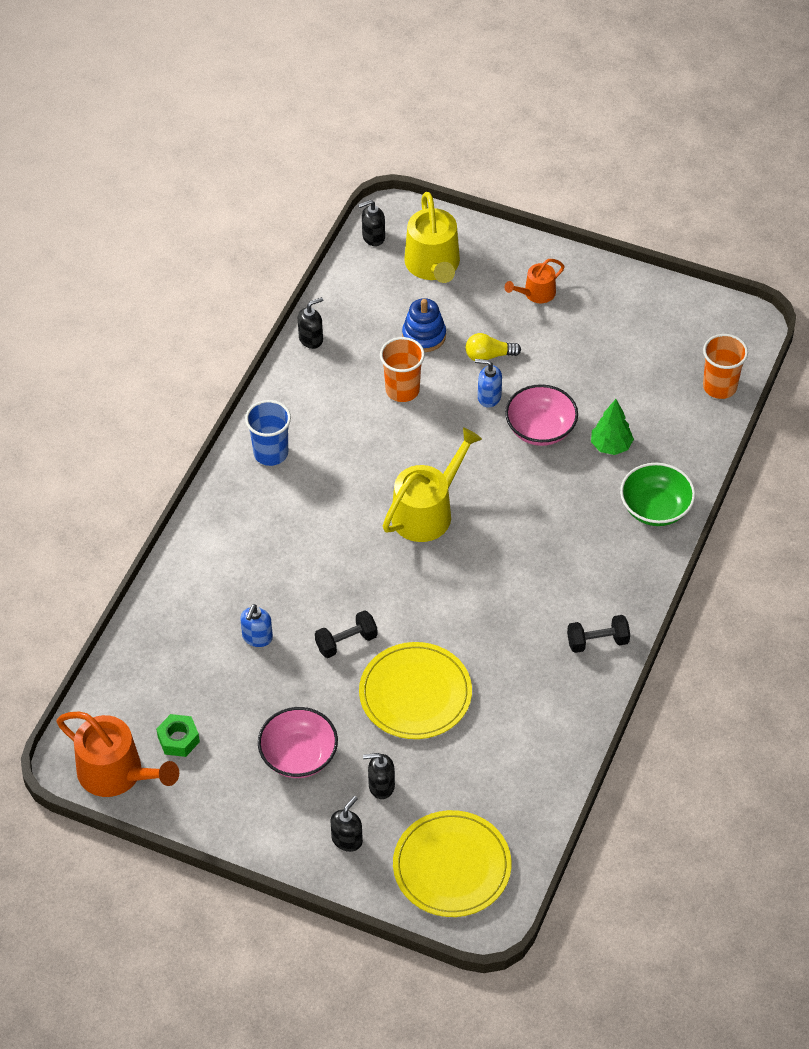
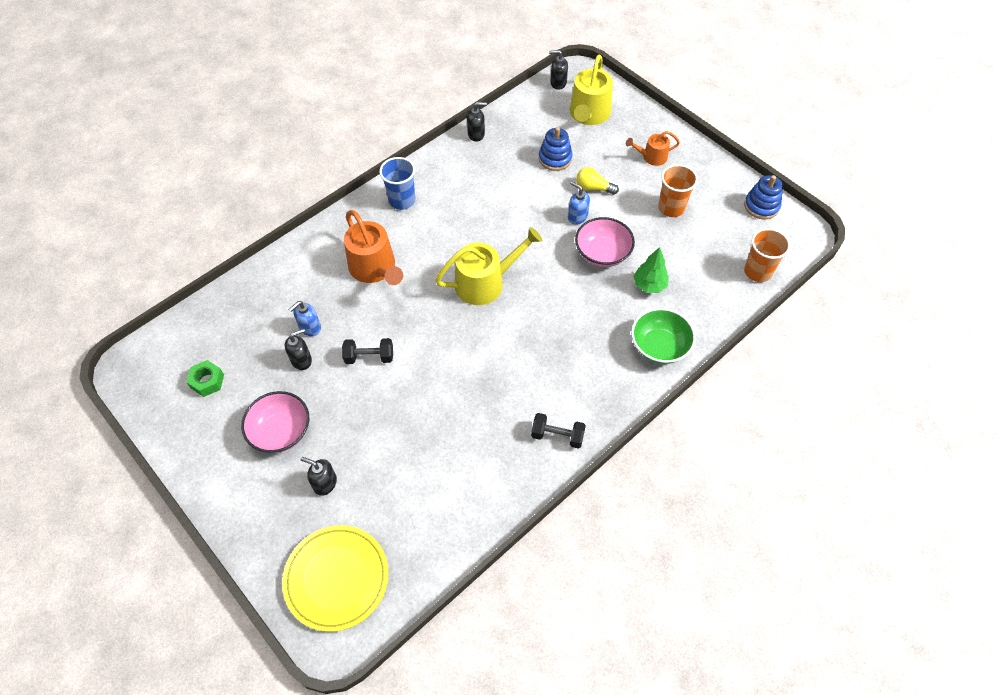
camera: 25 degrees right, 5 degrees up
(117, 773) = (150, 388): orange watering can -> orange watering can (375, 268)
(347, 839) = (273, 516): black soap dispenser -> black soap dispenser (301, 360)
(402, 390) = (518, 190): orange cup -> orange cup (671, 208)
(415, 693) = (395, 419): yellow plate -> none
(689, 309) = (761, 206): none -> blue stacking toy

